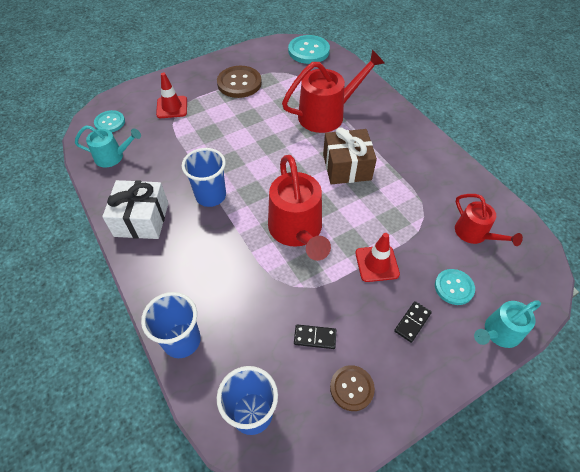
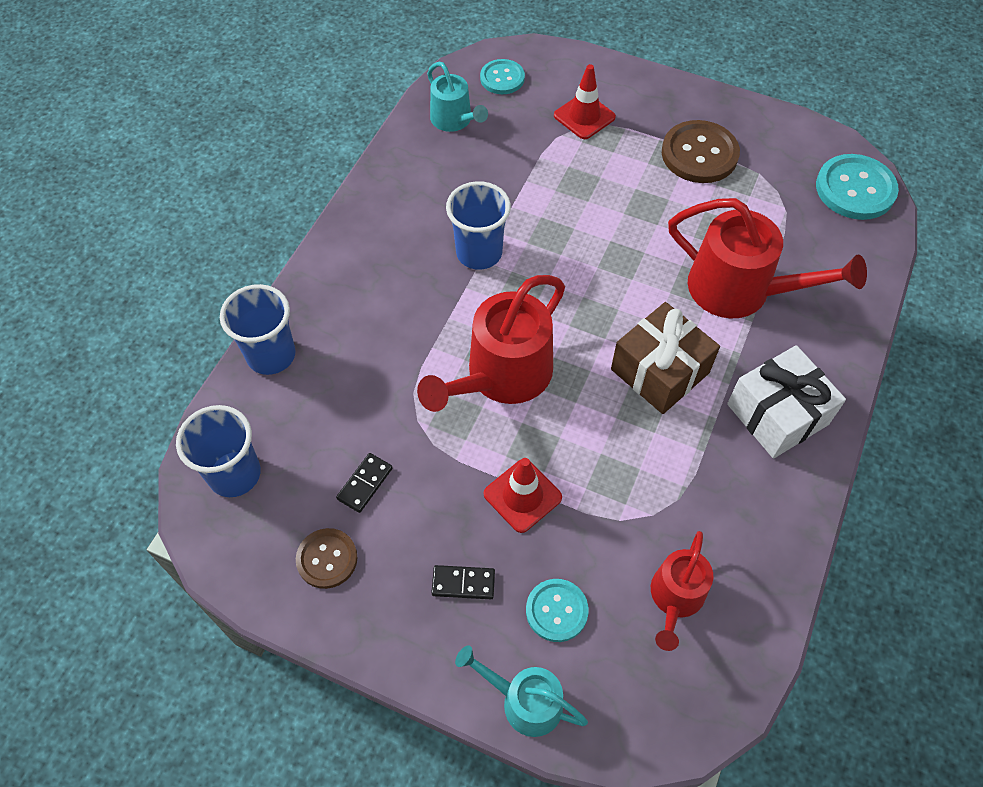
camera: 55 degrees right, 5 degrees up
(141, 219) = (391, 211): white gift -> white gift (777, 414)
(315, 337) = (365, 483): black domino -> black domino turned 60 degrees clockwise

